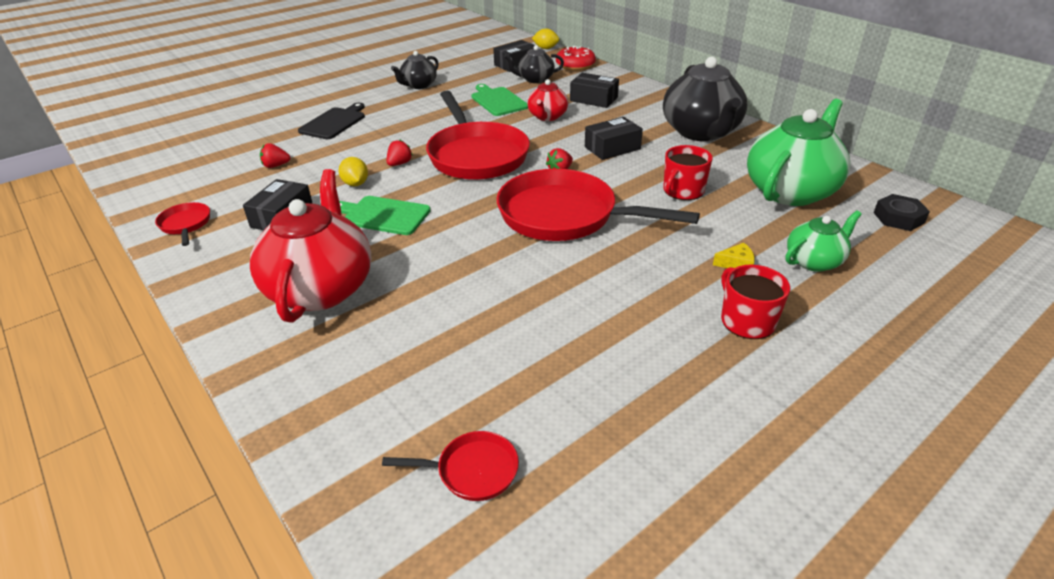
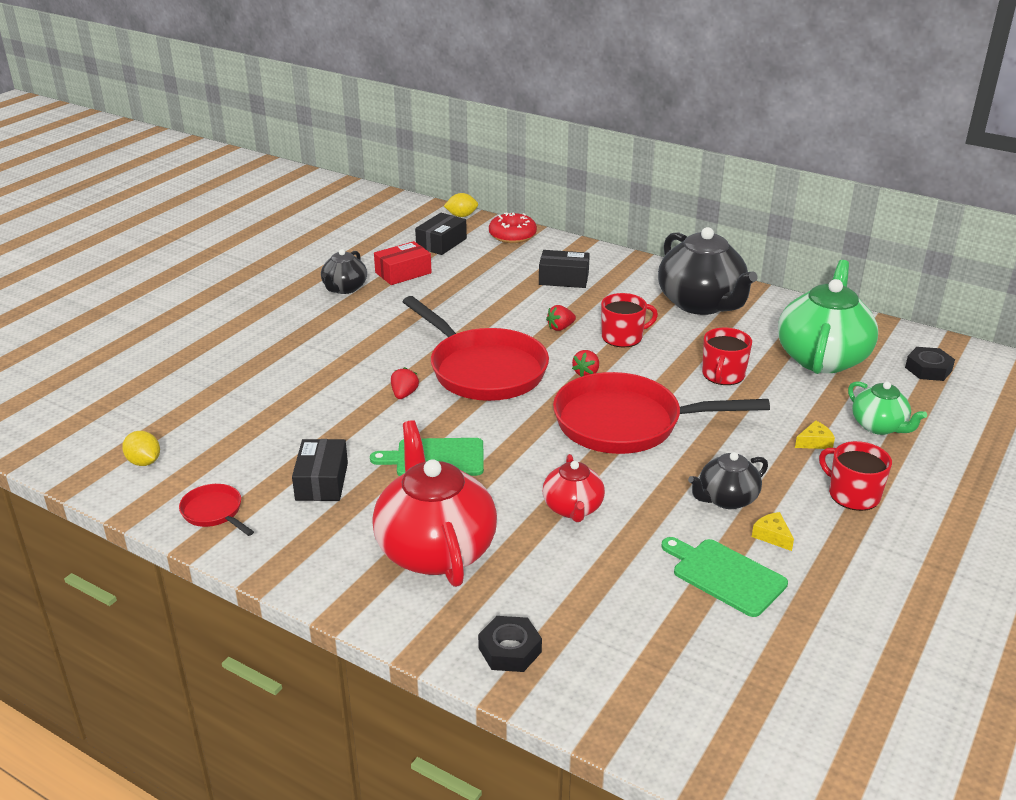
camera: 20 degrees left, 5 degrees down
(276, 166) = (257, 422): red strawberry -> red strawberry (560, 328)
(308, 393) = (510, 650): none -> black nut
(334, 122) = (280, 354): black cutting board -> none
(355, 184) = (373, 427): yellow lemon -> yellow lemon (144, 462)
(470, 80) = (403, 273): none -> red box
(472, 471) = (707, 675): red pan -> none
(498, 101) = (456, 296): green cutting board -> green cutting board (725, 575)
(535, 79) = (479, 261): black teapot -> black teapot (726, 499)
(547, 116) = (527, 309): red teapot -> red teapot (573, 508)
(612, 148) = (623, 337): black box -> red mug
(635, 343) = (772, 536): none -> yellow cheese
(814, 261) = (879, 426): green teapot -> green teapot turned 105 degrees clockwise

